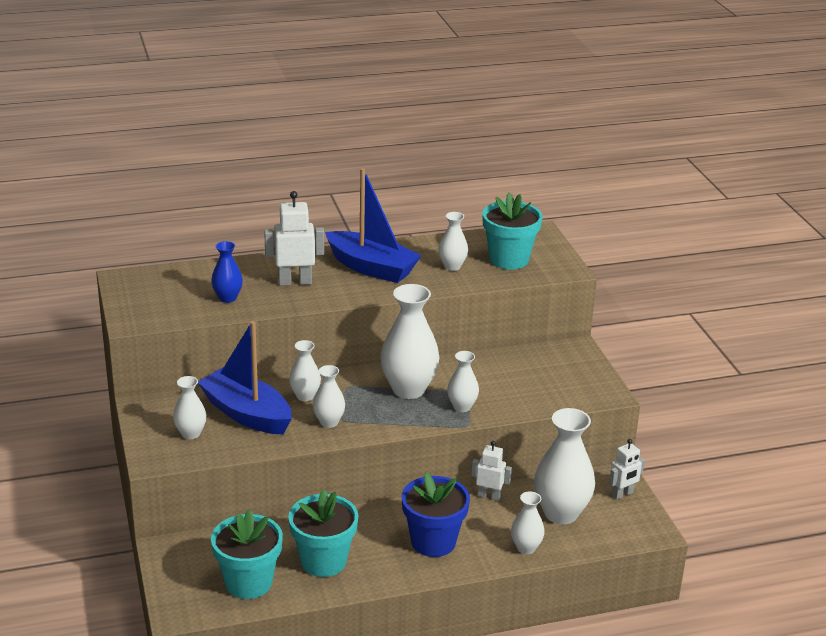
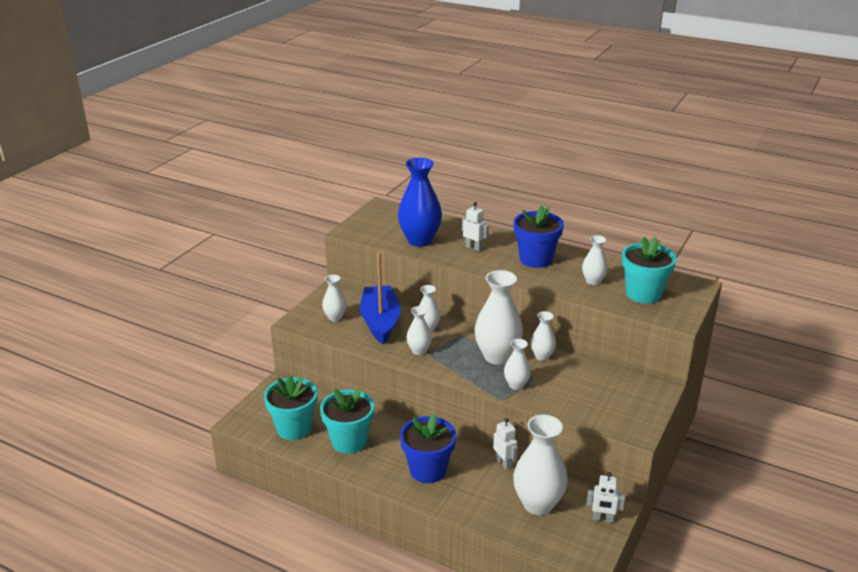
camera: 45 degrees right, 0 degrees up
(227, 298) = (420, 240): blue vase -> blue vase, size x1.87
(295, 282) = (473, 248): white robot -> white robot, size x0.65
(371, 267) = (535, 259): blue boat -> blue flower pot
(526, 548) = (481, 511): white vase -> white vase (542, 356)

